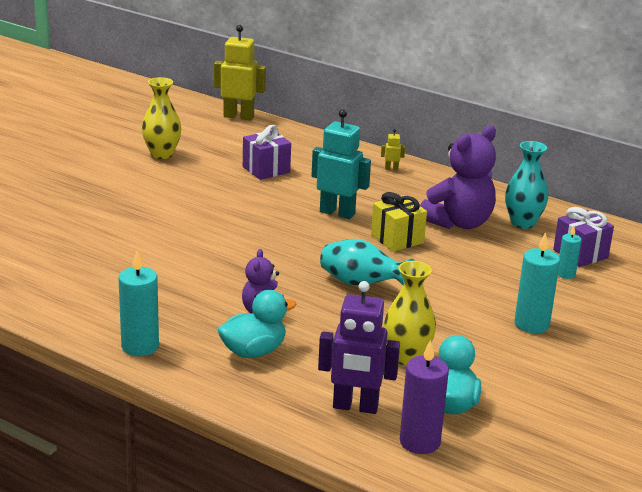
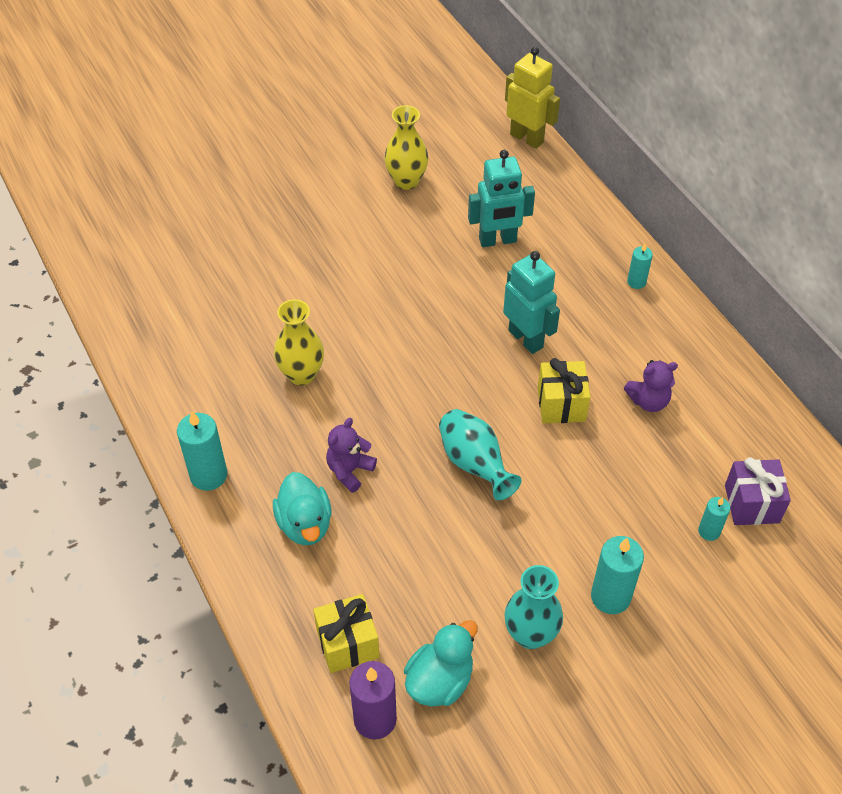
camera: 30 degrees right, 25 degrees up
(253, 351) = (305, 524): turquoise duck -> turquoise duck turned 75 degrees clockwise
(266, 169) = (497, 240): purple gift -> turquoise robot
(355, 407) = (347, 643): purple robot -> yellow gift
(391, 169) = (636, 282): yellow robot -> turquoise candle
(406, 357) = (445, 593): yellow vase -> yellow vase (301, 374)
(459, 223) = (648, 401): purple teddy bear -> purple teddy bear, size x0.55
(522, 223) = (722, 427): turquoise vase -> turquoise vase (530, 634)

